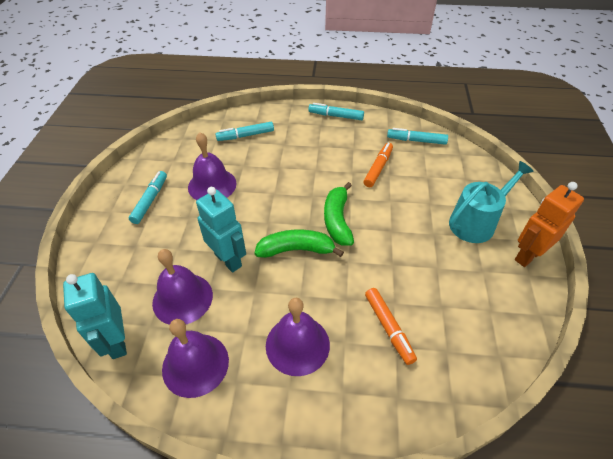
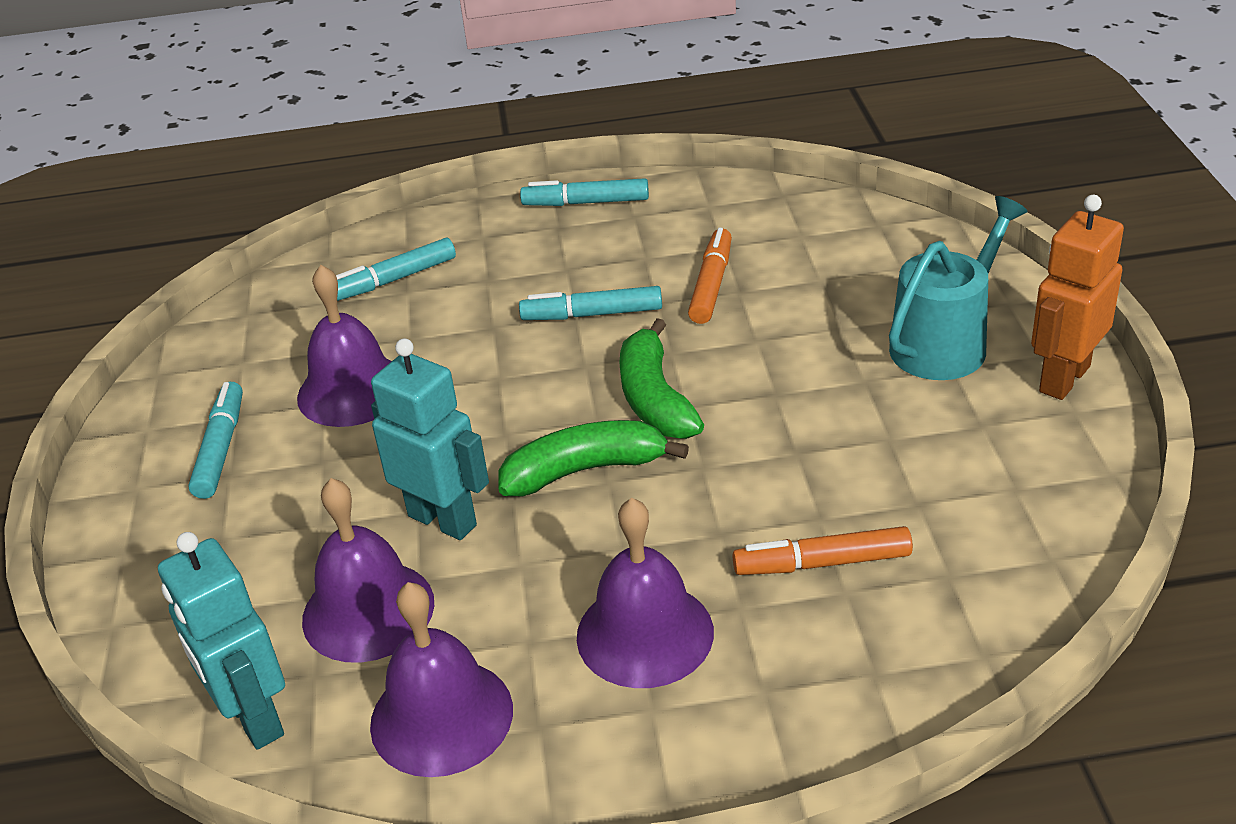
camera: 10 degrees left, 10 degrees down
(388, 328) = (822, 563): orange marker -> orange marker turned 120 degrees clockwise
(416, 140) = (777, 217): turquoise marker -> turquoise marker (592, 314)

